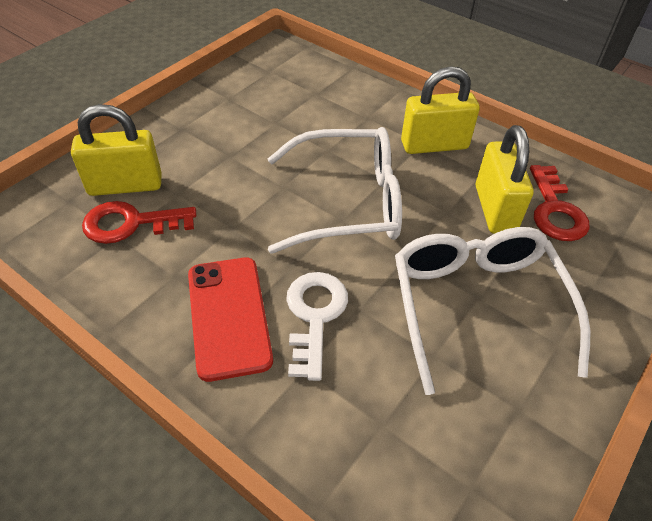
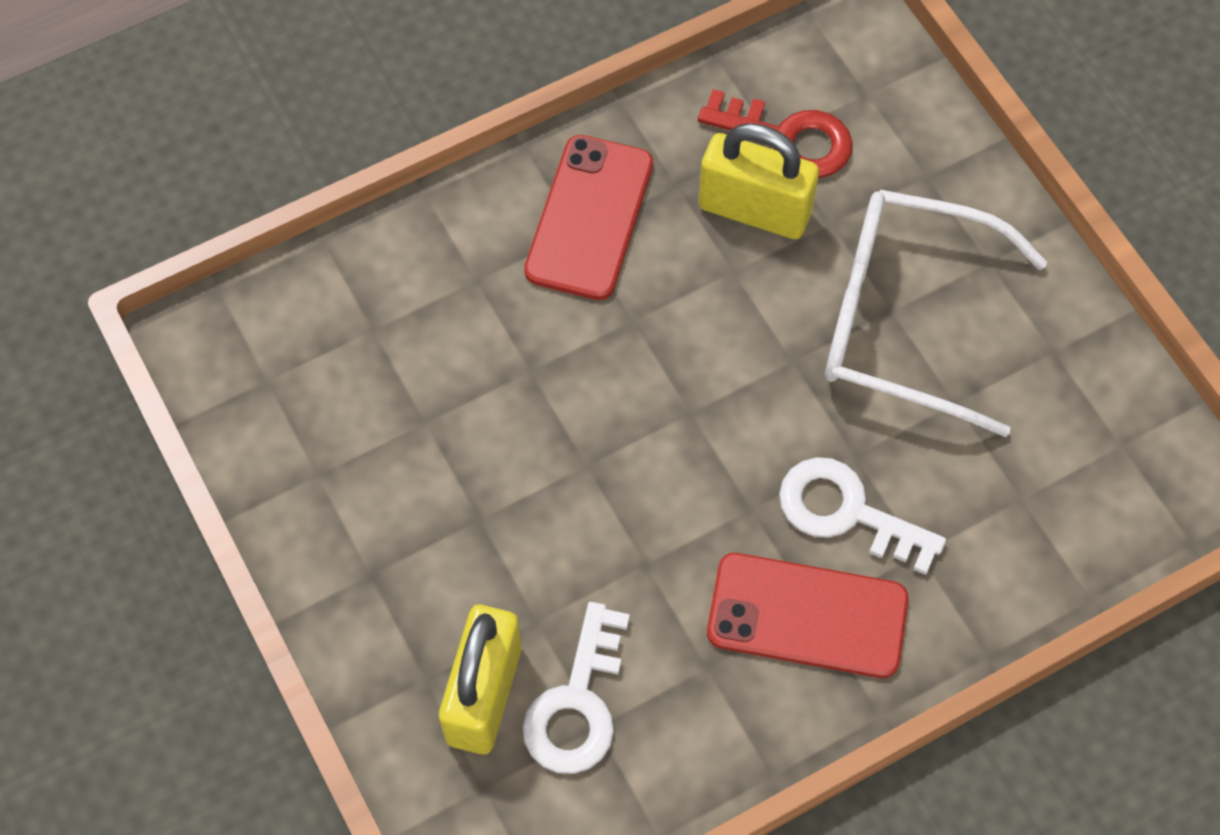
camera: 65 degrees left, 15 degrees up
(131, 223) = (577, 703): red key -> white key
(348, 203) = (661, 390): white glasses -> none
(434, 145) = (589, 217): yellow padlock -> red phone

